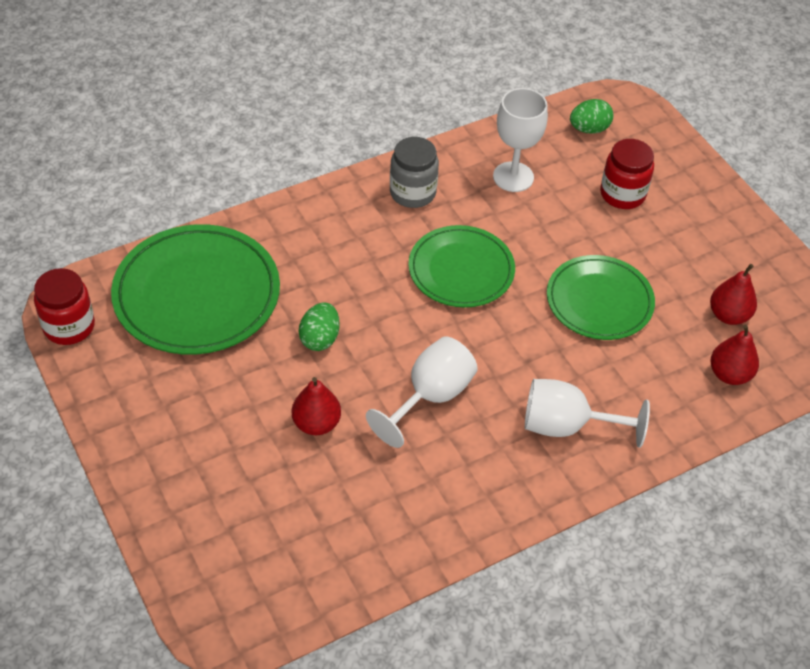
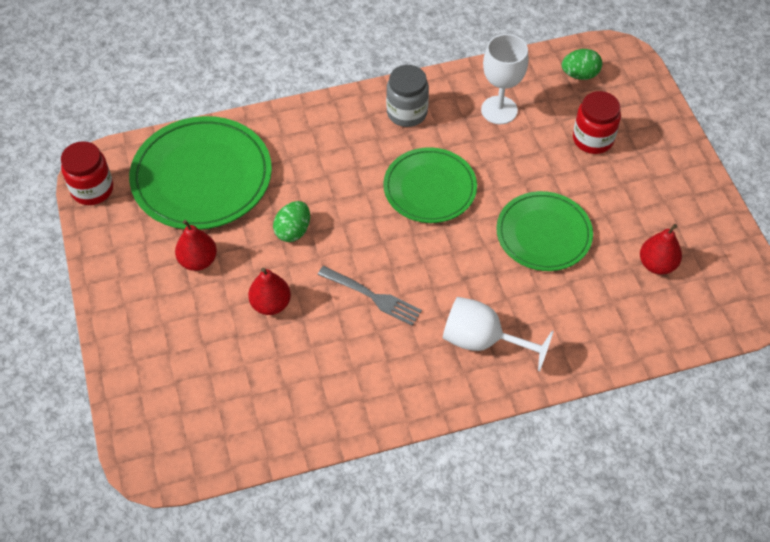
camera: 15 degrees right, 5 degrees up
(430, 397) = (372, 296): white goblet -> grey fork
(729, 374) = (641, 318): red pear -> red pear (198, 261)

